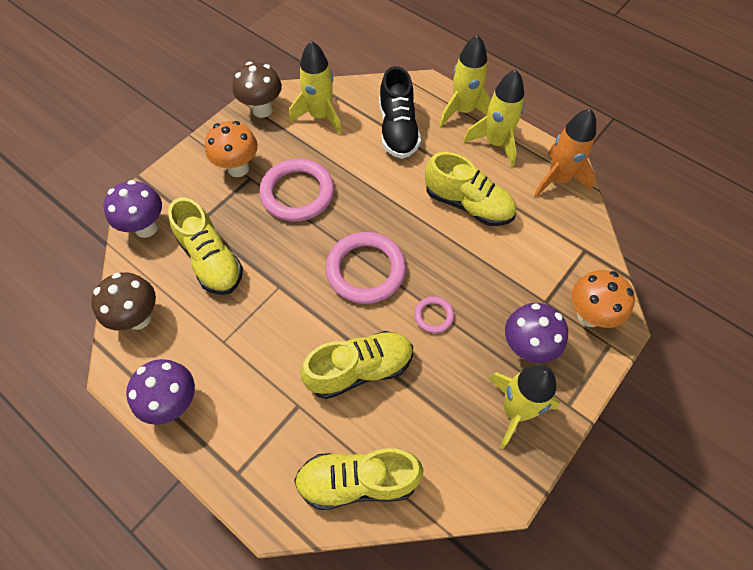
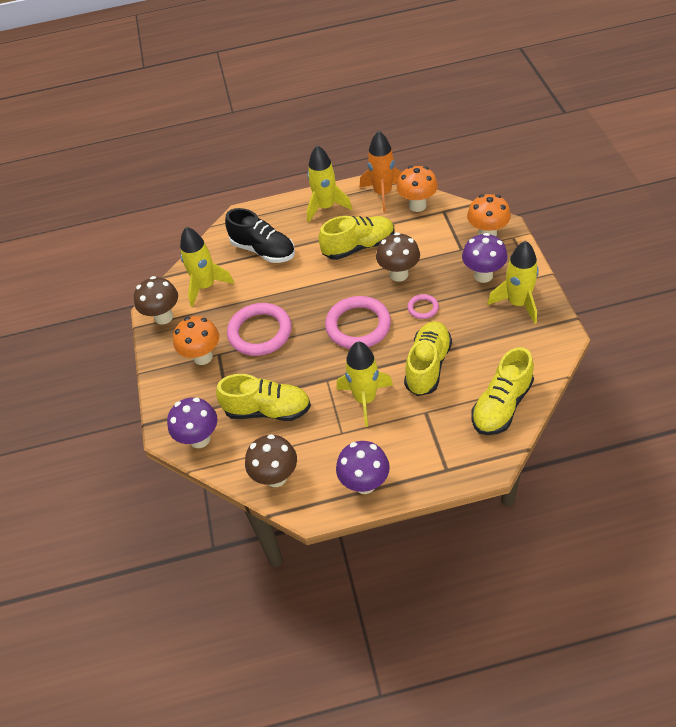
camera: 45 degrees left, 10 degrees down
(461, 264) = (399, 274): none -> brown mushroom
(463, 111) = (283, 208): yellow rocket -> yellow rocket (365, 399)
(570, 221) = (417, 205): none -> orange mushroom

